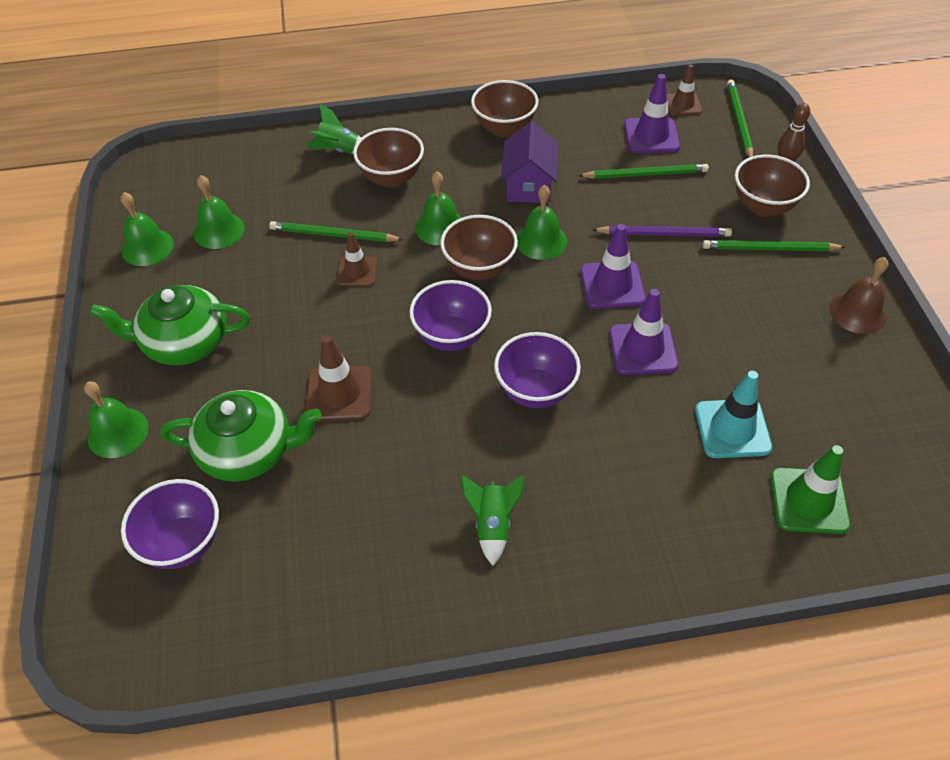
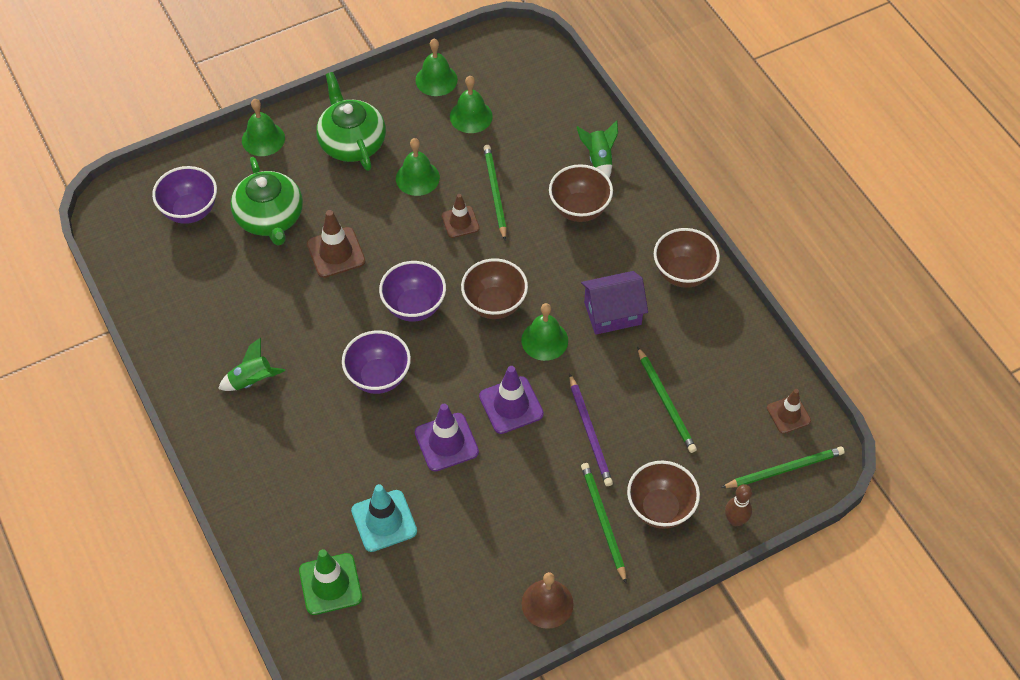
camera: 70 degrees right, 5 degrees up
(440, 227) = (533, 263): green bell -> green bell (417, 178)
(651, 136) = (725, 396): purple traffic cone -> none

